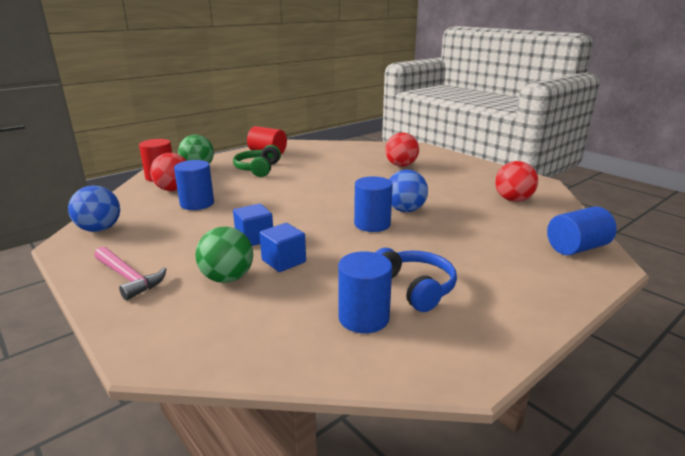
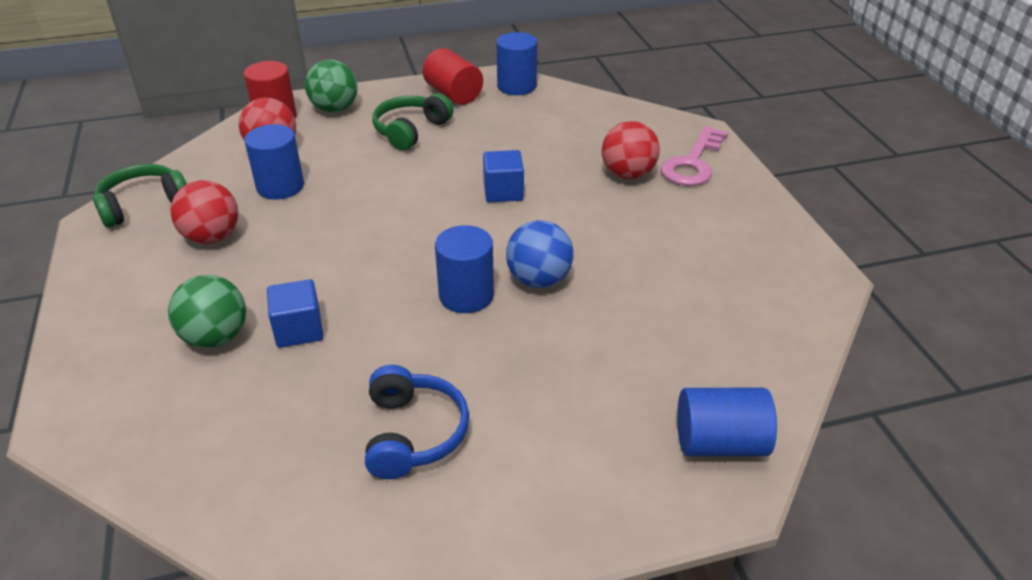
camera: 25 degrees right, 15 degrees up
(99, 229) = (143, 205): blue ball -> green headphones
(128, 278) = (119, 300): pink hammer -> none
(254, 238) = (297, 276): blue cube -> blue cube (503, 192)
(363, 318) = (310, 459): blue cylinder -> blue cylinder (516, 86)
(428, 157) = (693, 163): none -> pink key
(513, 200) = (731, 307): red ball -> red ball (212, 237)

